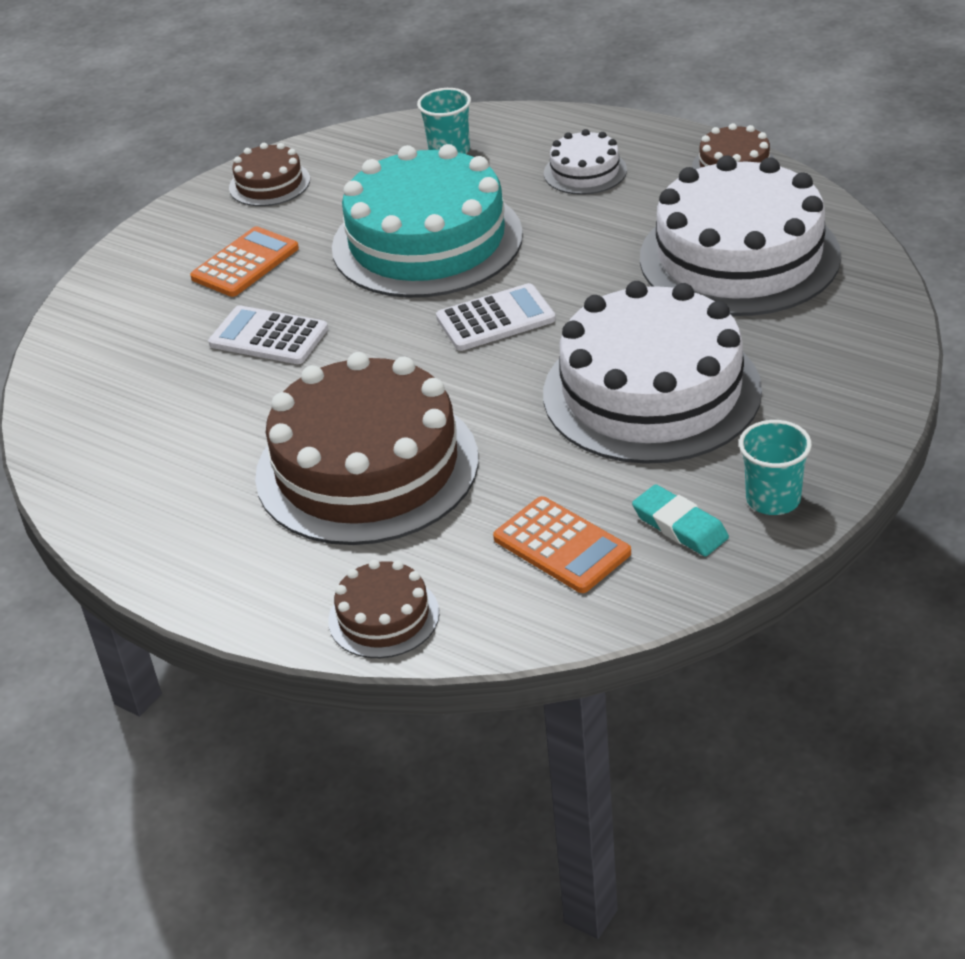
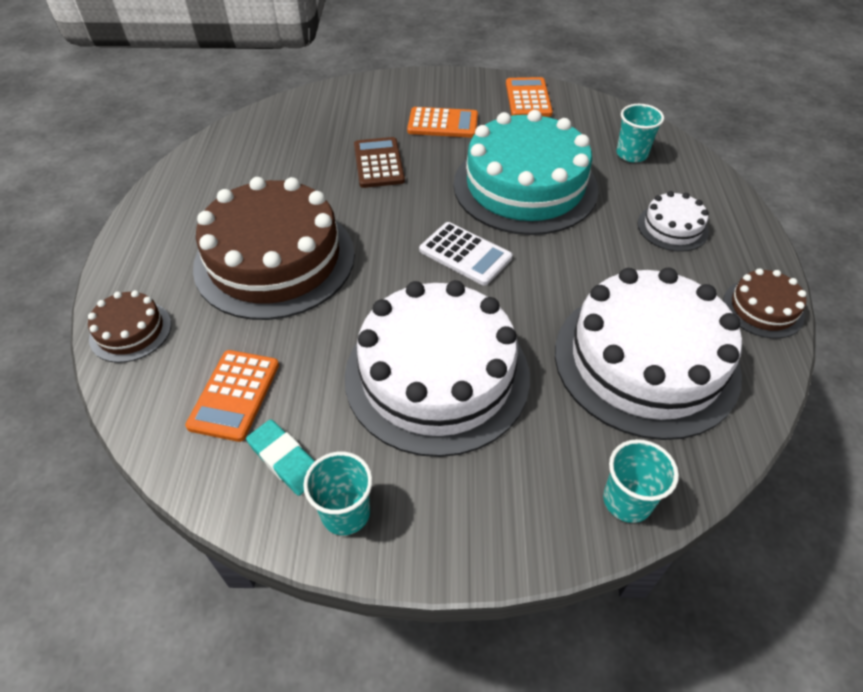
camera: 55 degrees right, 10 degrees up
(268, 337) = (378, 163): white calculator -> brown calculator
(269, 183) = (528, 98): brown cake -> orange calculator
(680, 526) = (285, 460): turquoise eraser -> turquoise eraser turned 60 degrees counterclockwise
(877, 325) = (627, 501): none -> turquoise cup

